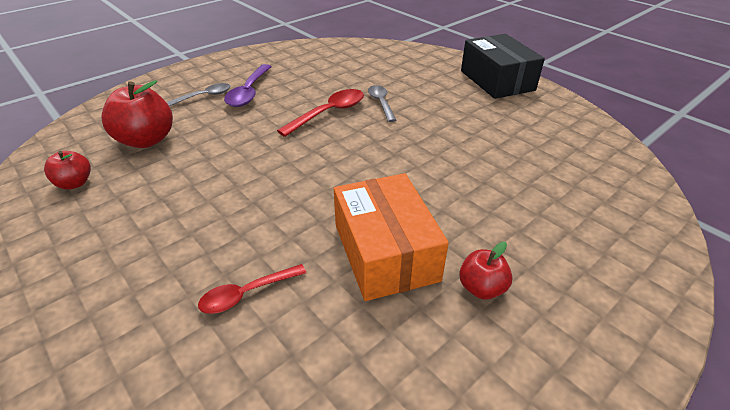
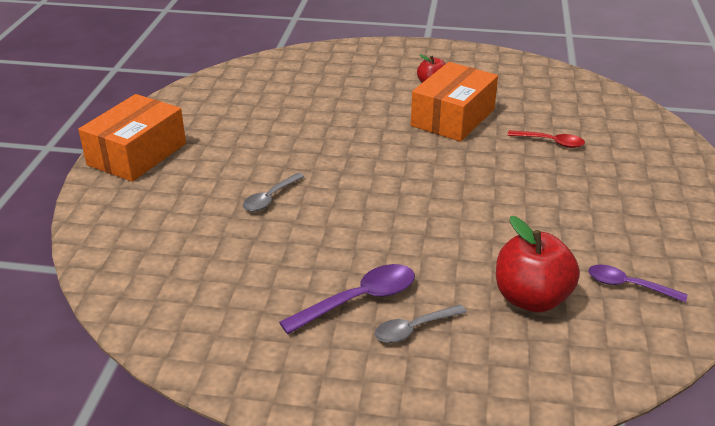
camera: 130 degrees left, 5 degrees down
(75, 183) = (628, 286): red apple -> purple spoon
(204, 96) = (414, 329): grey spoon -> grey spoon turned 45 degrees counterclockwise
(329, 113) = (330, 218): red spoon -> none
(497, 80) = (137, 154): black box -> orange box

